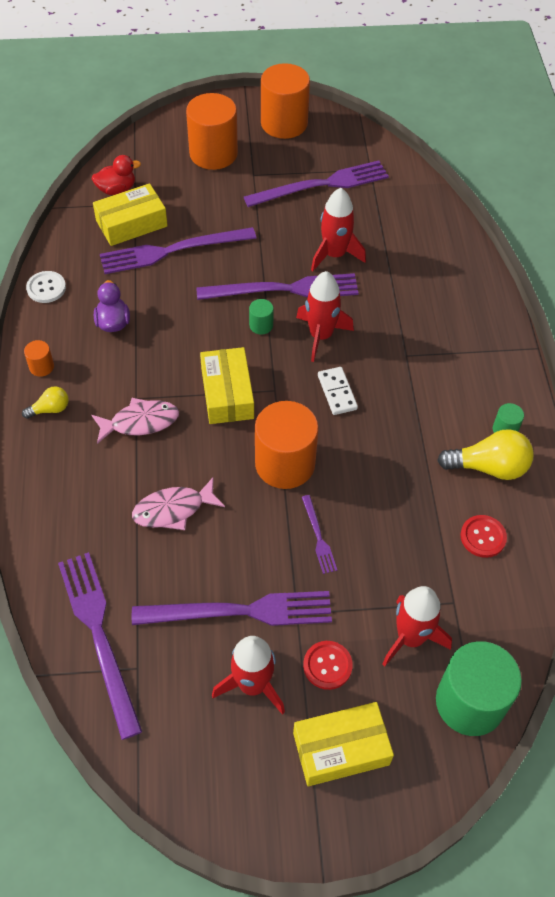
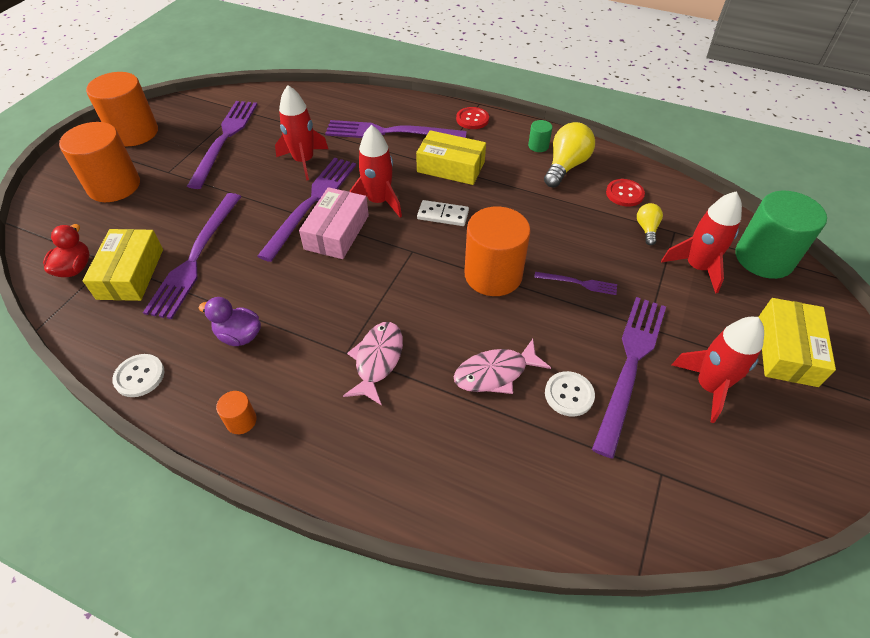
camera: 60 degrees left, 5 degrees down
(50, 409) = (303, 434): yellow light bulb -> yellow light bulb (646, 229)
(99, 635) = (611, 495): purple fork -> purple fork (390, 132)
(173, 509) = (495, 373): pink fish -> pink fish turned 60 degrees clockwise
(181, 572) = (569, 394): none -> white button
(227, 393) = (392, 283): yellow box -> yellow box (451, 167)
(261, 325) = (337, 232): green cylinder -> pink box
(327, 665) = (706, 327): red button -> red button (472, 119)

